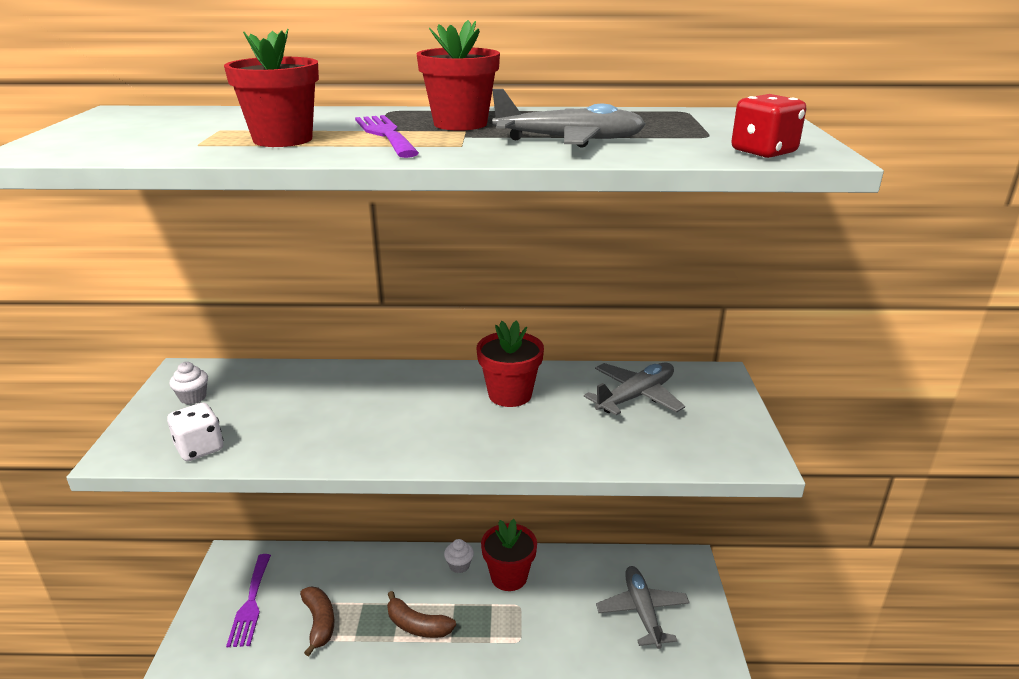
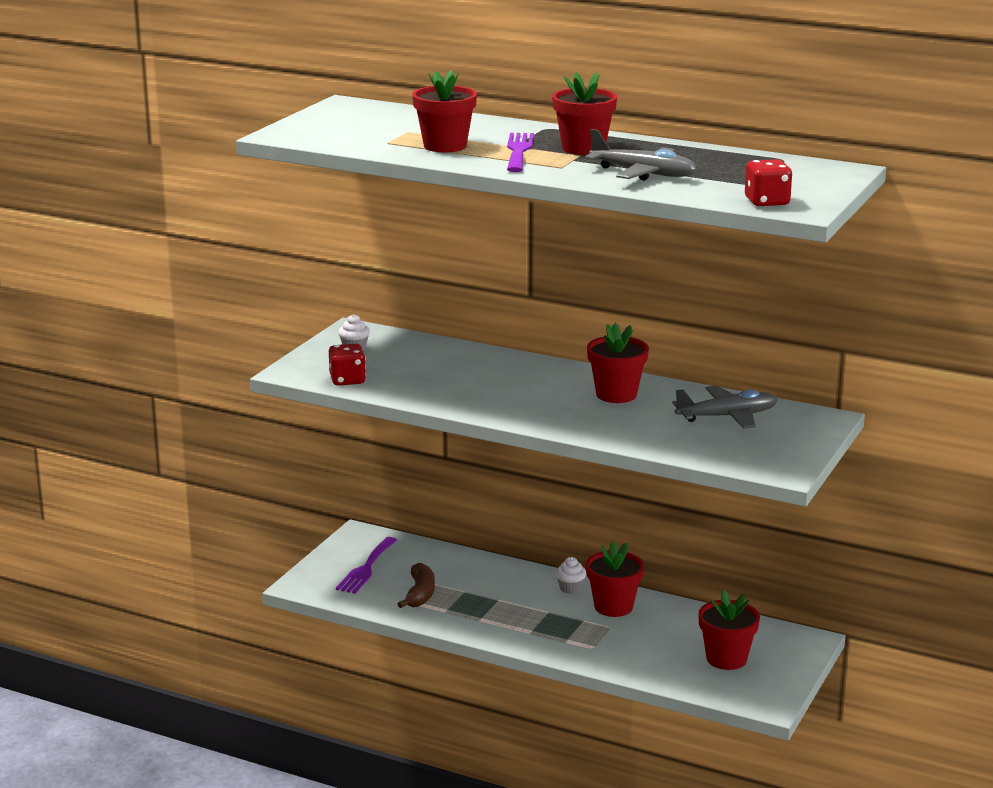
camera: 25 degrees right, 5 degrees down
(200, 448) = (347, 380): white dice -> red dice
(417, 625) = (505, 616): brown banana -> none
(642, 611) = (726, 659): grey plane -> red flower pot

